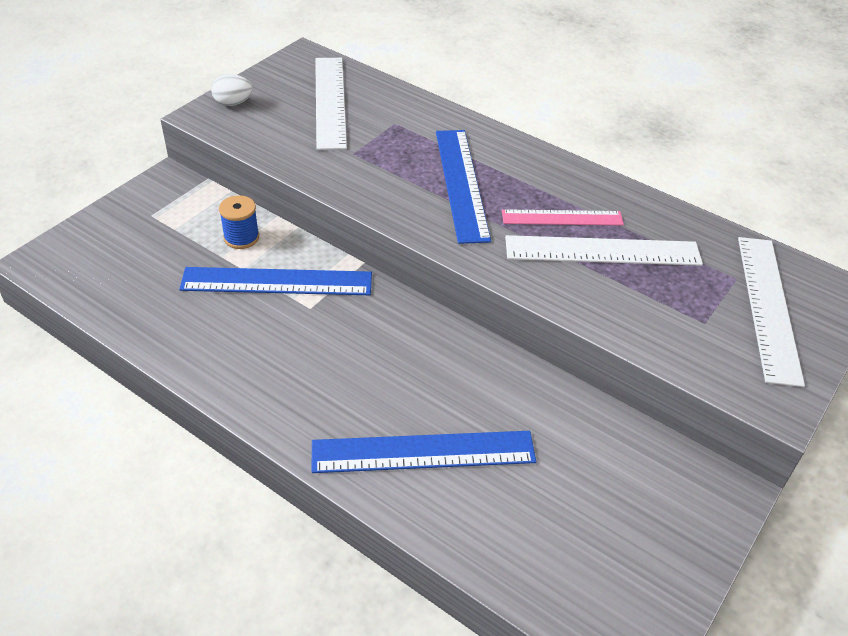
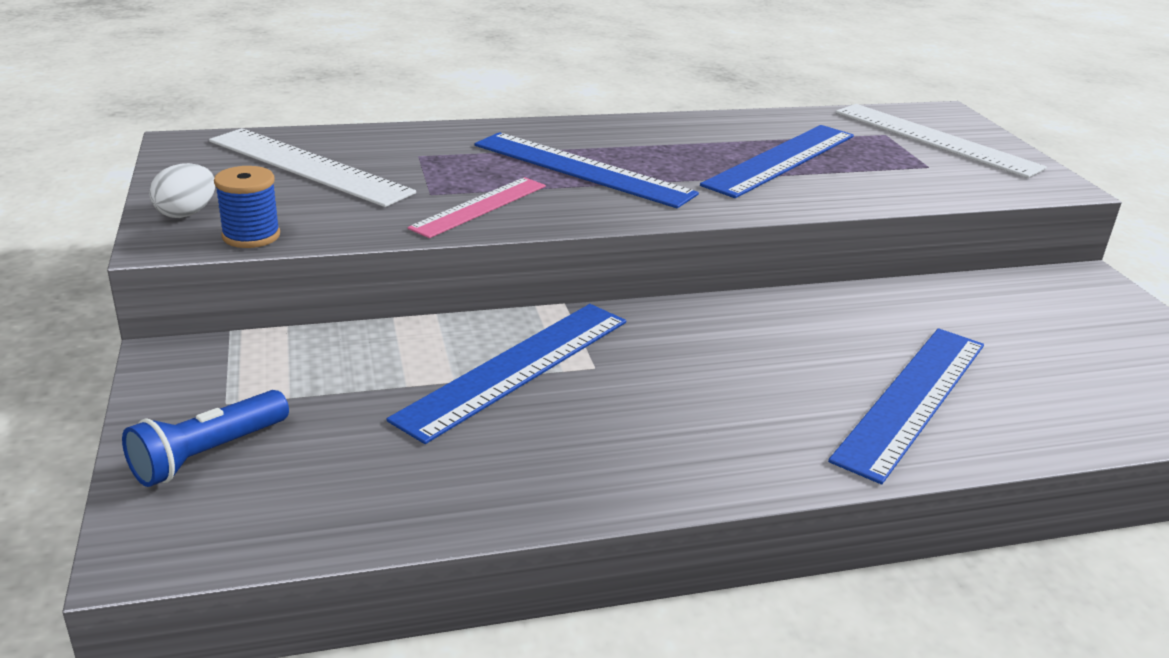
camera: 50 degrees left, 15 degrees down
(110, 235) = (208, 454): none -> blue flashlight
(241, 237) = (393, 356): blue spool -> blue spool (251, 236)
(562, 217) = (708, 154): pink ruler -> pink ruler (479, 206)
(602, 251) = (781, 160): white ruler -> blue ruler

